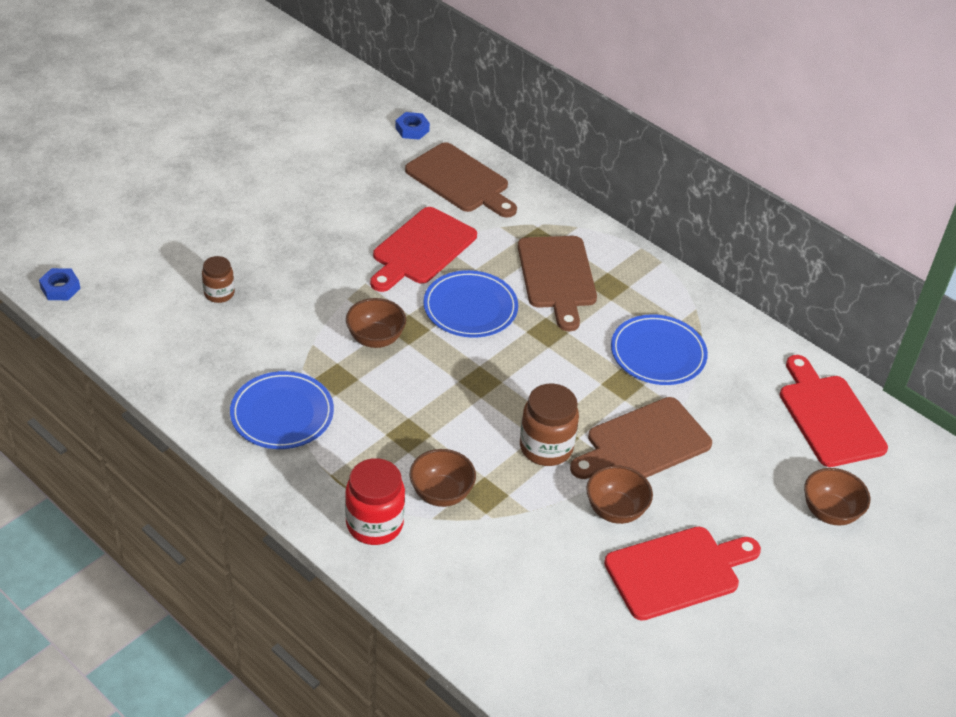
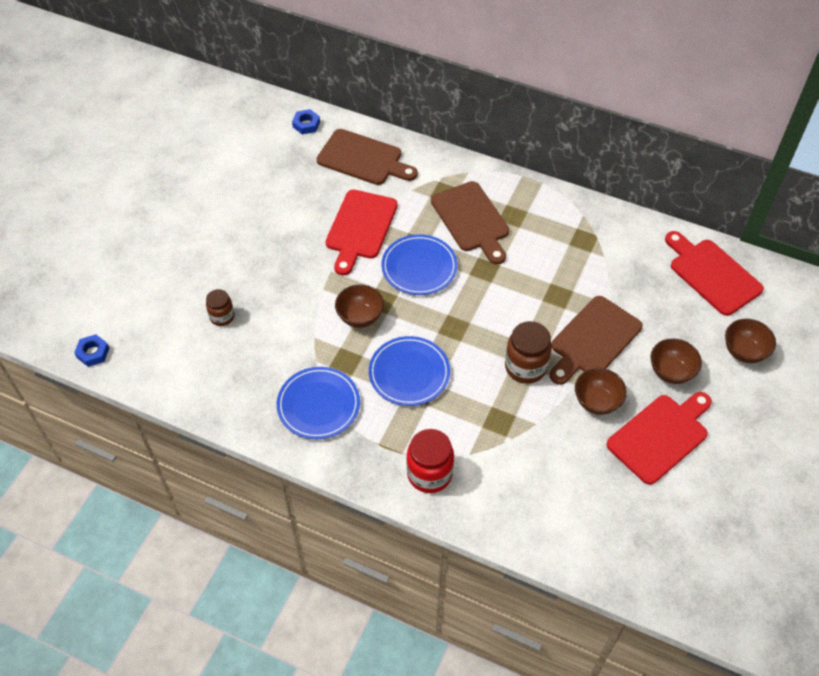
camera: 15 degrees left, 10 degrees up
(441, 493) = (467, 431): brown bowl -> brown bowl (671, 372)
(658, 353) = (572, 261): blue plate -> blue plate (409, 373)

